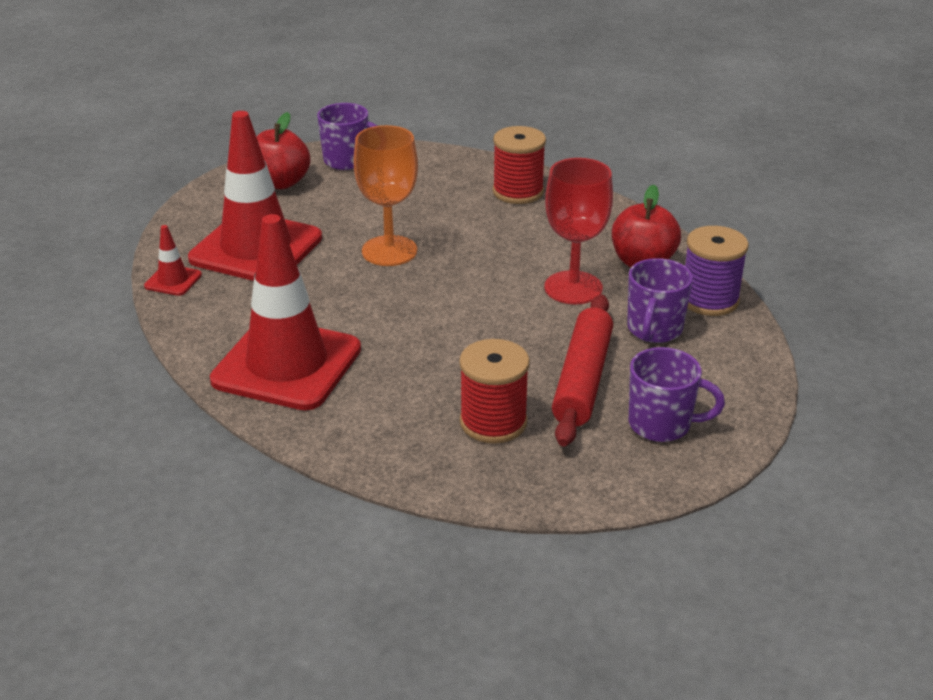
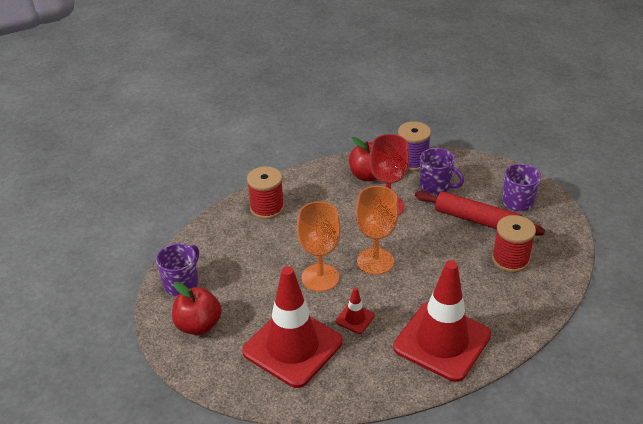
camera: 75 degrees left, 5 degrees up
(173, 280) = (322, 398): red traffic cone -> red traffic cone (355, 318)
(439, 291) = (375, 261): none -> orange goblet

